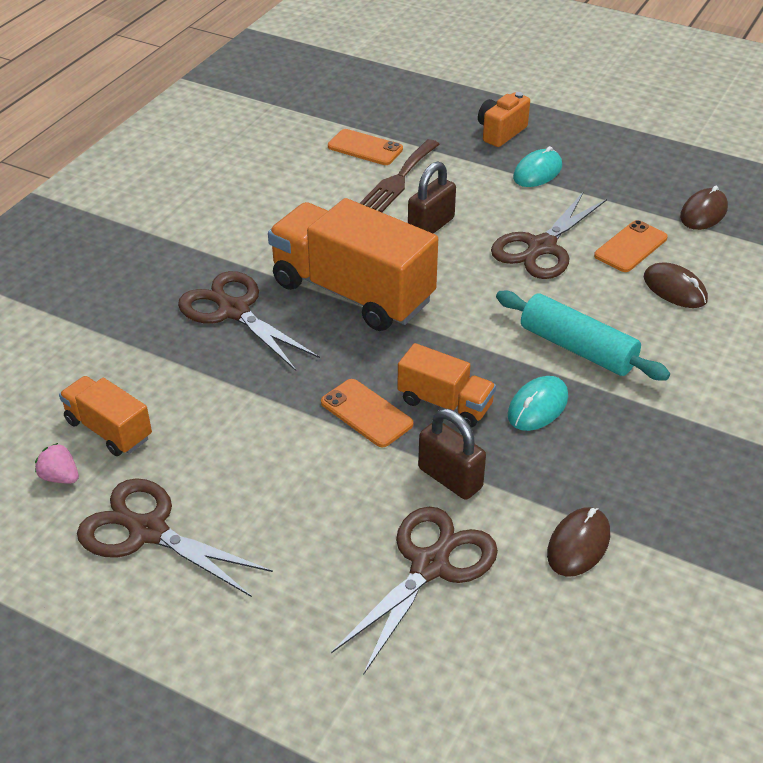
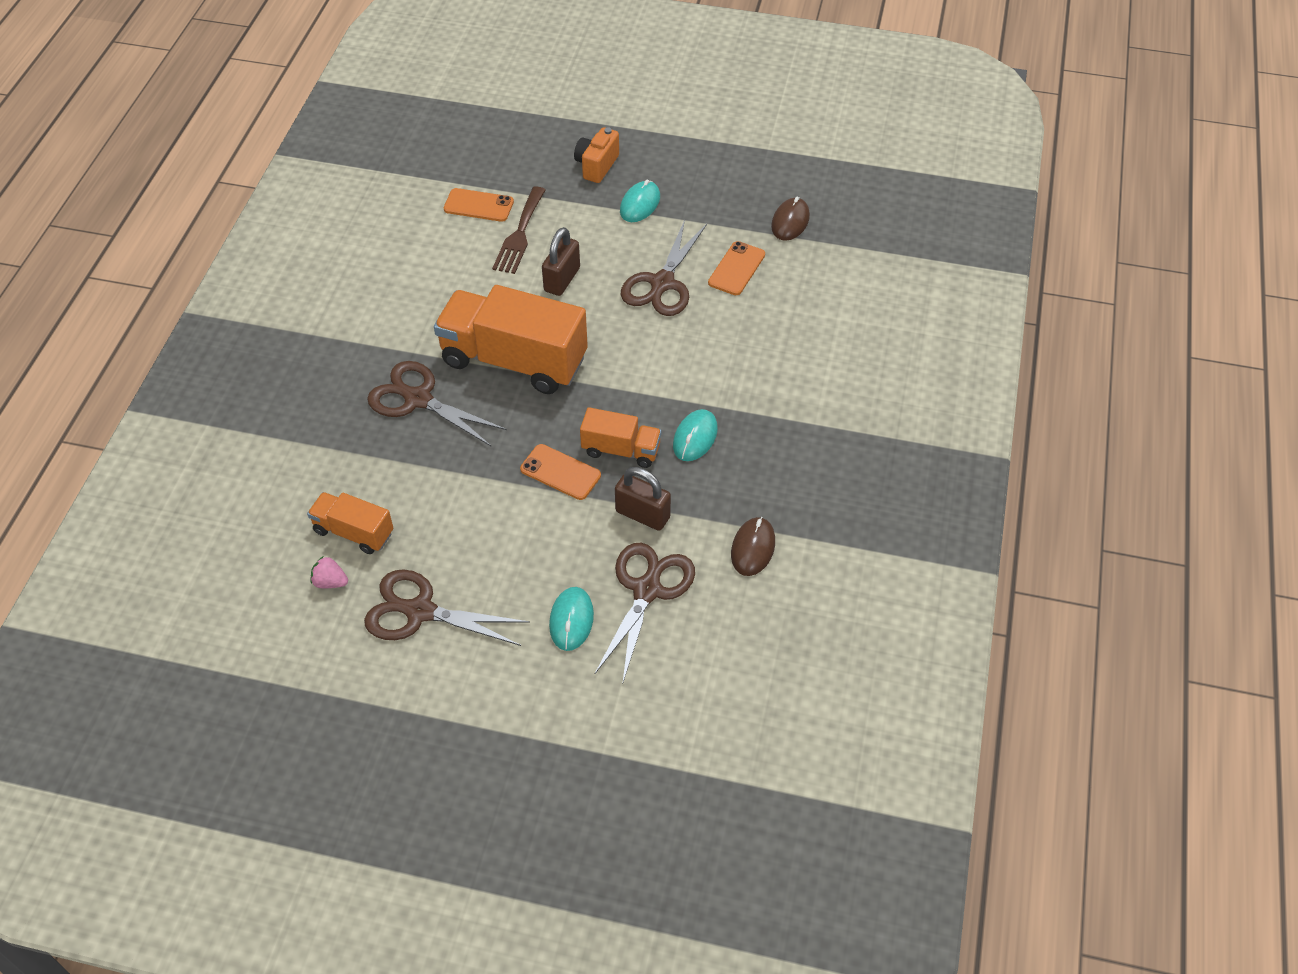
camera: 15 degrees left, 10 degrees up
(325, 581) = (571, 620): none -> turquoise mouse
(577, 348) = (714, 377): turquoise rolling pin -> none
(675, 289) = (781, 304): brown mouse -> none

